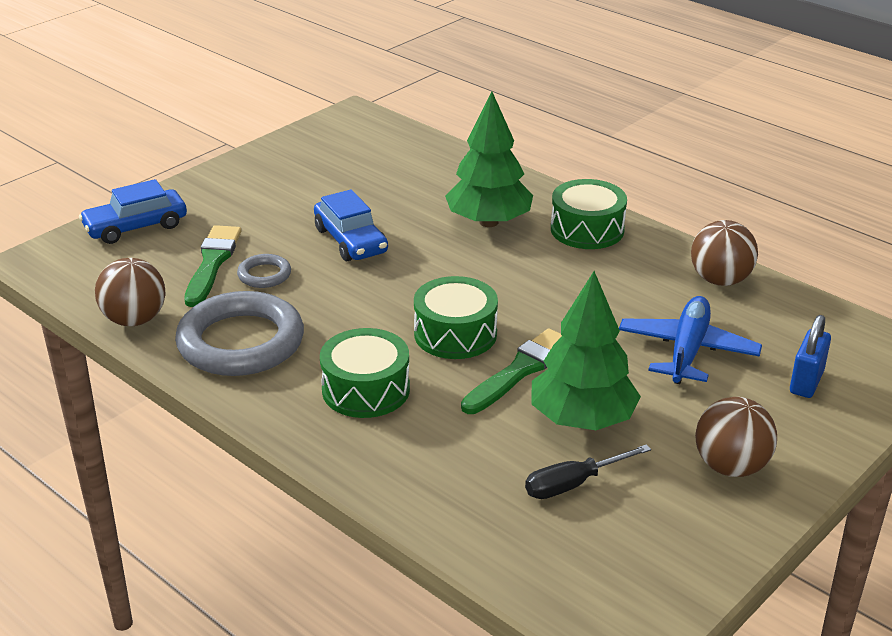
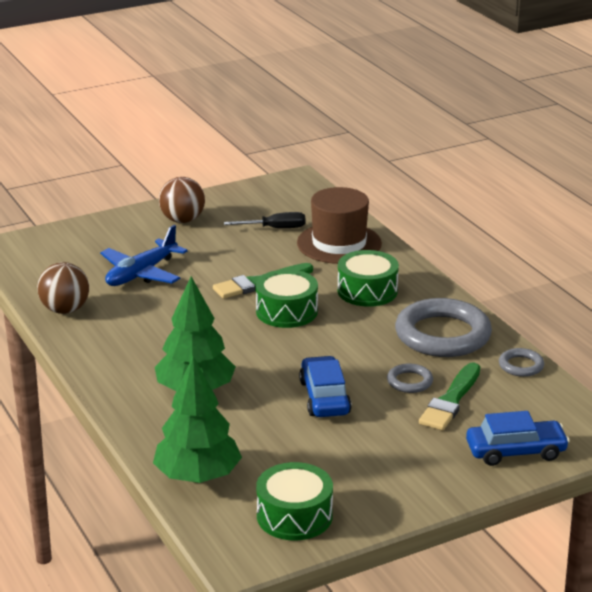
camera: 160 degrees left, 5 degrees down
(135, 320) = (521, 366): brown ball -> grey ring
(452, 474) = (339, 243): none -> brown hat
(582, 420) = (243, 253): green tree -> green tree (197, 477)
(587, 229) = (120, 367): green drum -> green drum (294, 516)
(806, 382) = (90, 246): blue padlock -> none

